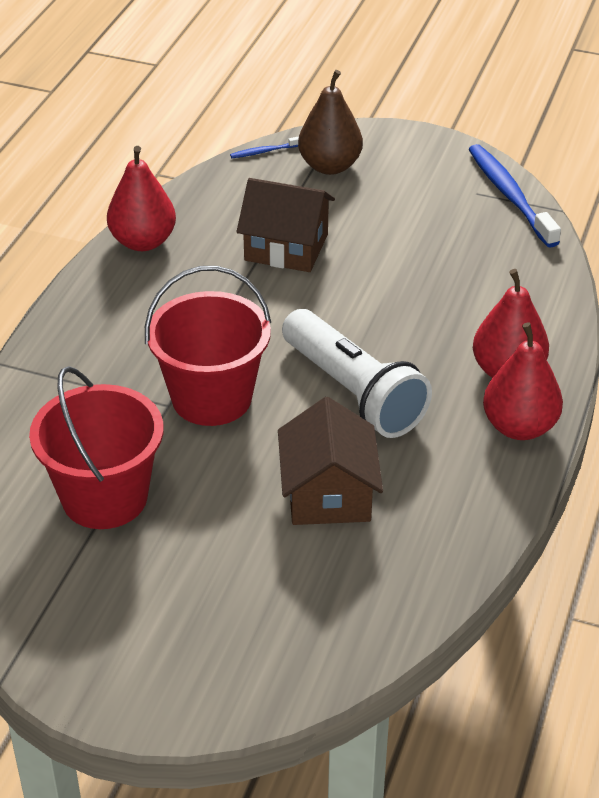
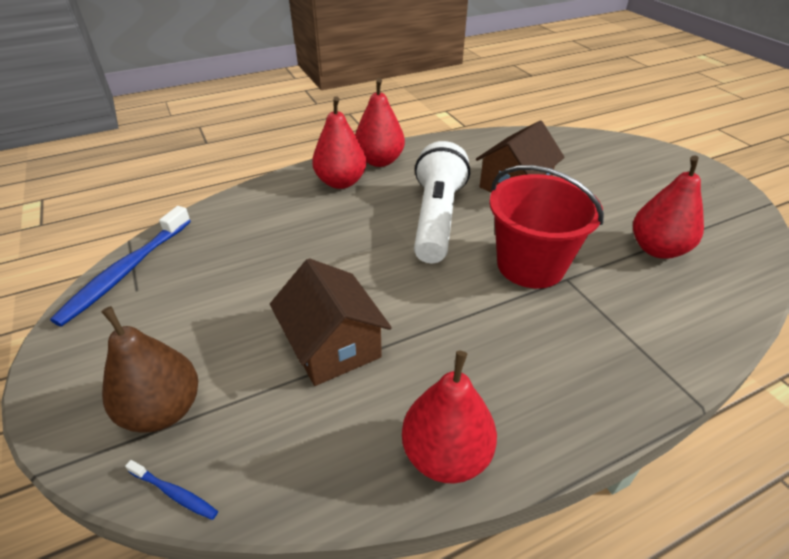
camera: 135 degrees left, 0 degrees up
(104, 497) = (657, 249): red bucket -> red pear

